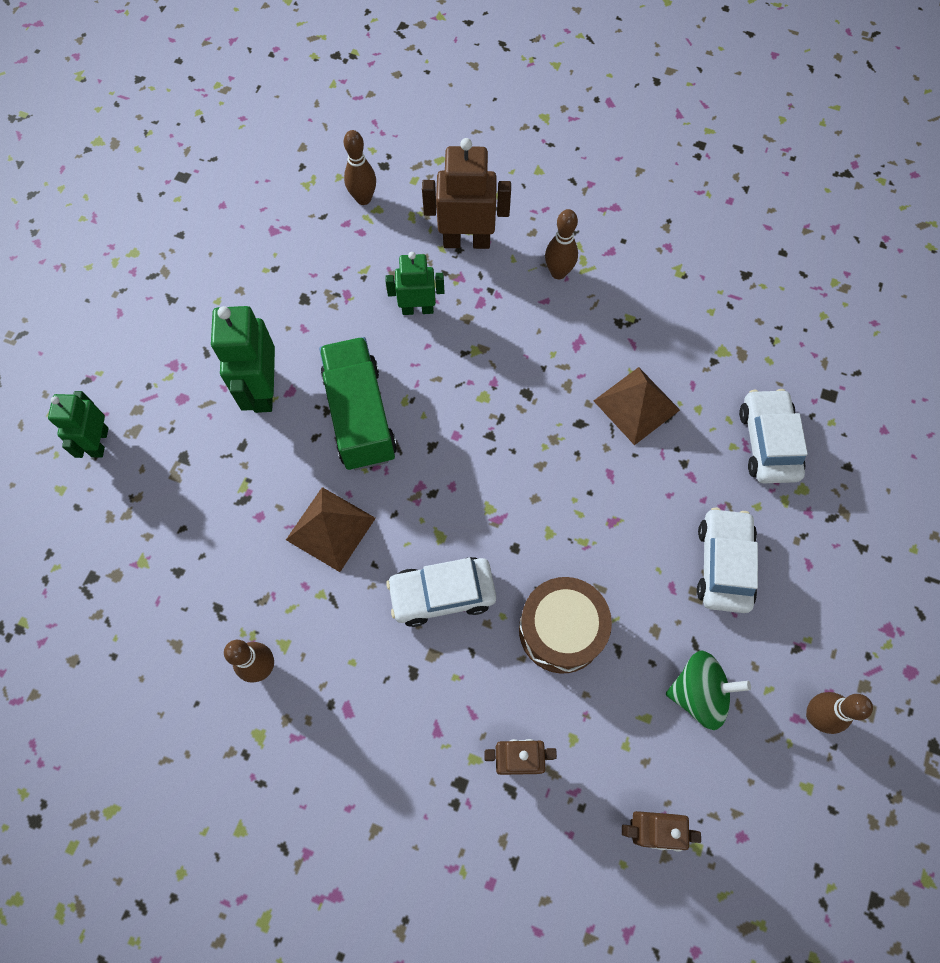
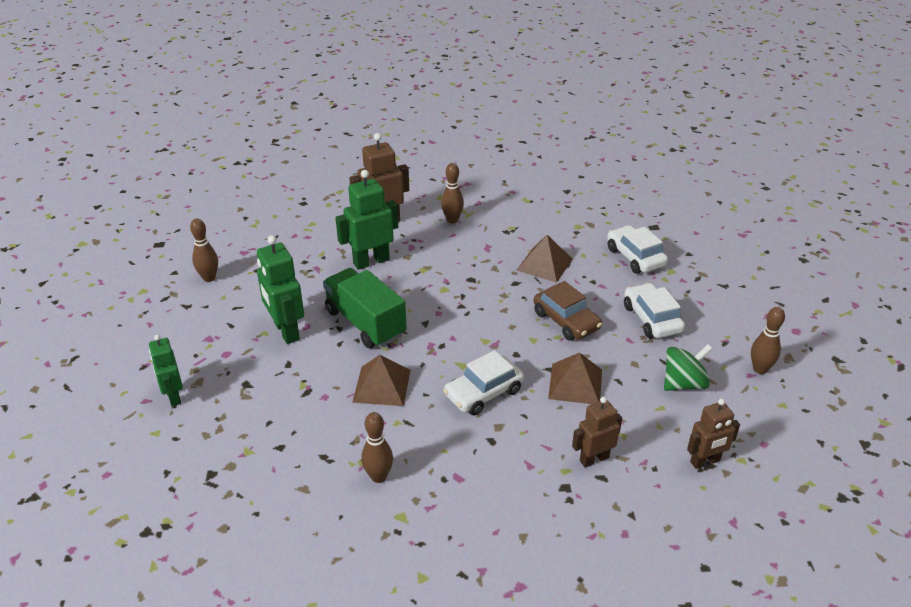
camera: 25 degrees left, 30 degrees down
(363, 199) = (299, 221): brown bowling pin -> brown bowling pin (209, 278)
(417, 309) = (371, 261): green robot -> green robot, size x1.54
(561, 630) = (575, 383): brown drum -> brown pyramid
(609, 519) = (566, 321): none -> brown car

